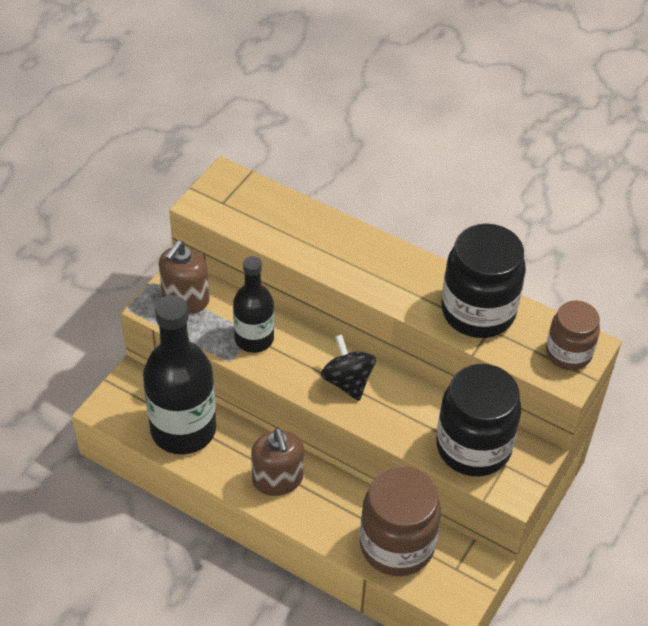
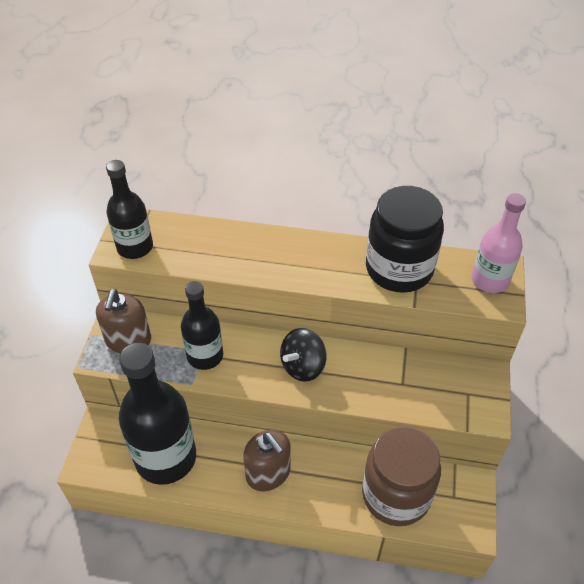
camera: 20 degrees left, 0 degrees up
(221, 205) = (135, 247): none -> black bottle
(347, 381) = (303, 366): black spinning top -> black spinning top turned 90 degrees counterclockwise
(473, 447) = (435, 387): black jar -> none
(568, 353) = (489, 280): brown jar -> pink bottle

